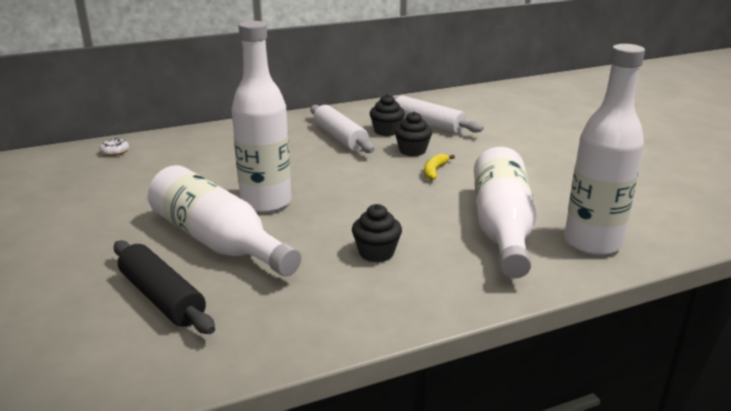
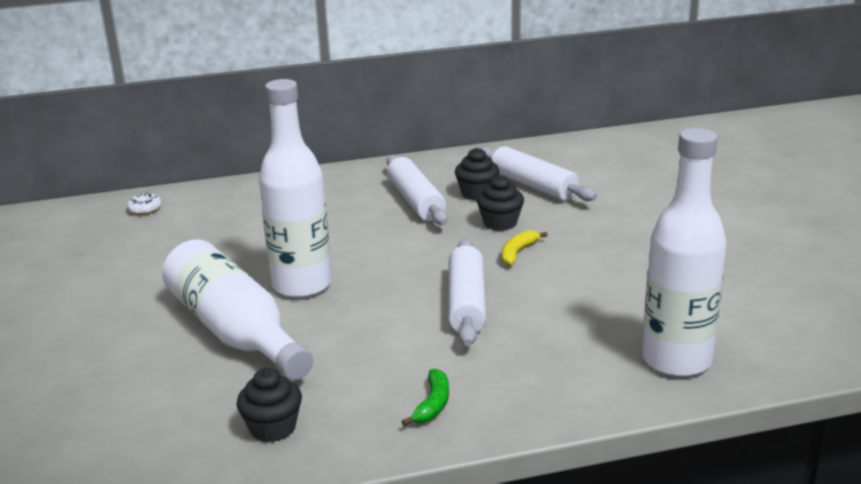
camera: 10 degrees right, 0 degrees up
(162, 298) = (159, 395): black rolling pin -> none
(376, 253) = (410, 357): black cupcake -> black cupcake (273, 428)
(407, 209) = (466, 303): none -> white rolling pin
(409, 289) = (433, 404): none -> green banana
(502, 227) = (572, 333): white bottle -> none

